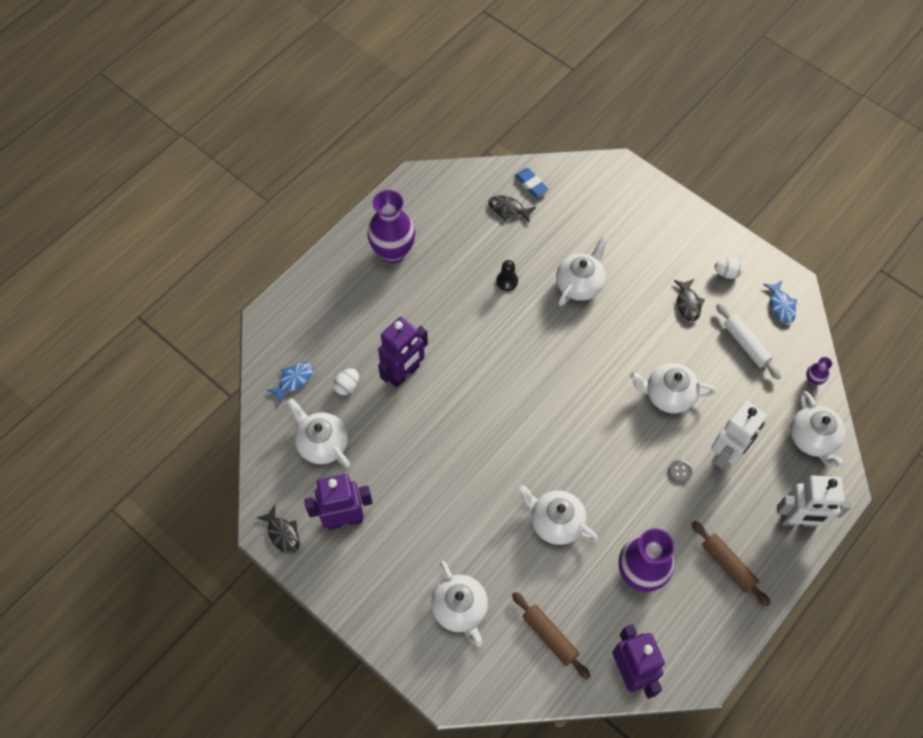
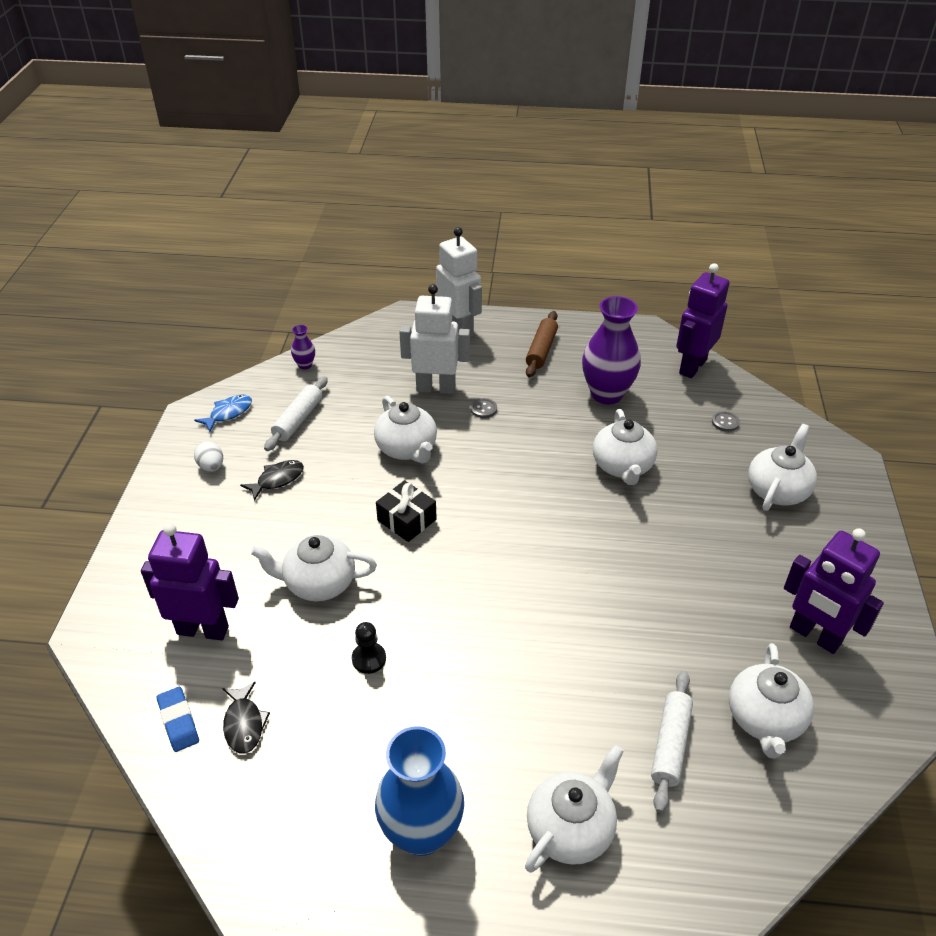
camera: 125 degrees left, 20 degrees down
(282, 533) = (897, 685): black fish -> none
(294, 380) = (726, 819): blue fish -> none
(347, 386) = (670, 744): white egg -> white rolling pin
(393, 252) = (421, 832): purple vase -> blue vase
(404, 373) = (593, 691): purple robot -> purple robot (203, 629)
(531, 184) = (178, 721): blue eraser -> blue eraser turned 45 degrees counterclockwise
(549, 637) = (725, 422): brown rolling pin -> grey button
(599, 357) = (407, 520): none -> black gift
(813, 439) = (370, 345): white teapot -> white teapot (571, 828)

